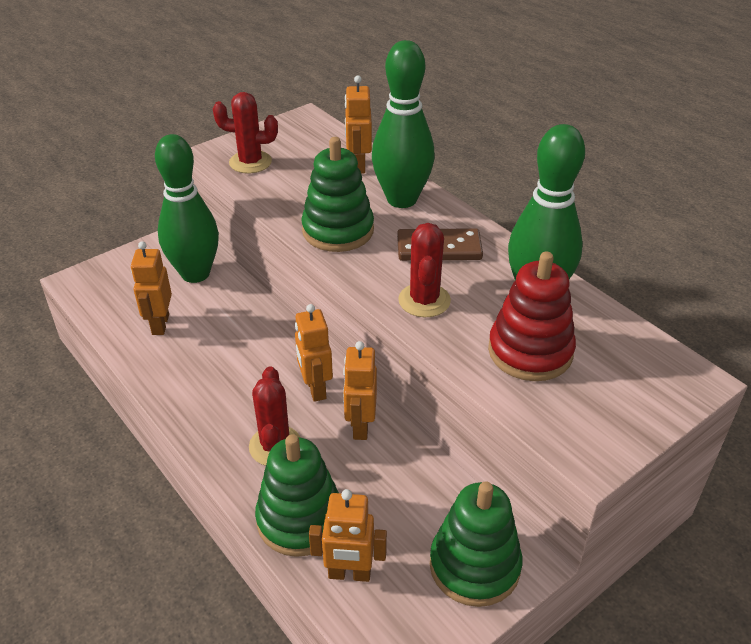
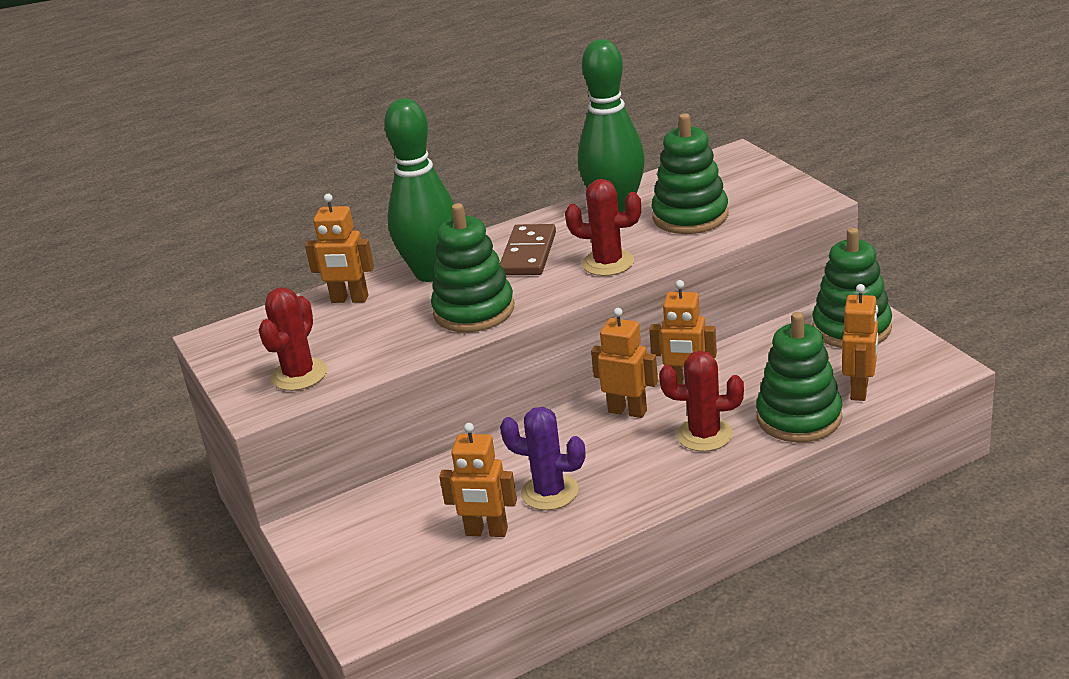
camera: 75 degrees left, 10 degrees down
(195, 274) = (394, 509): green bowling pin -> none
(203, 353) = (549, 492): none -> purple cactus
(315, 389) = (627, 411): orange robot -> orange robot turned 150 degrees counterclockwise
(530, 351) = (690, 216): red stacking toy -> green stacking toy

